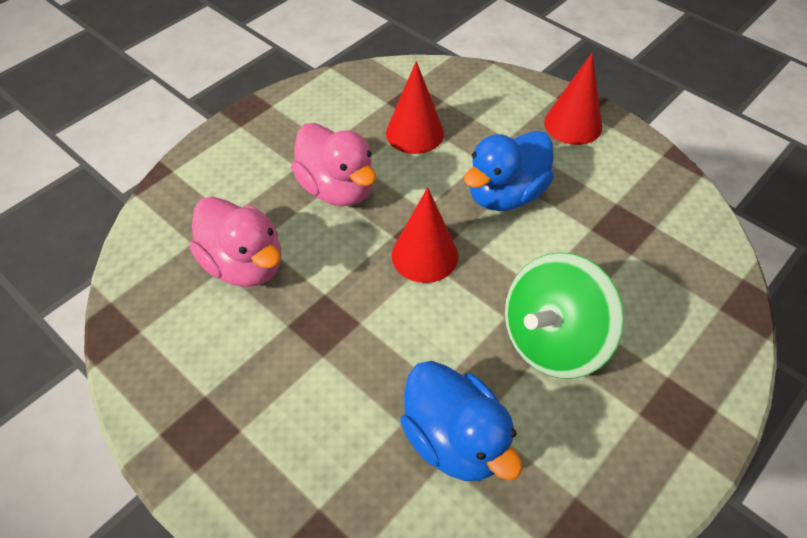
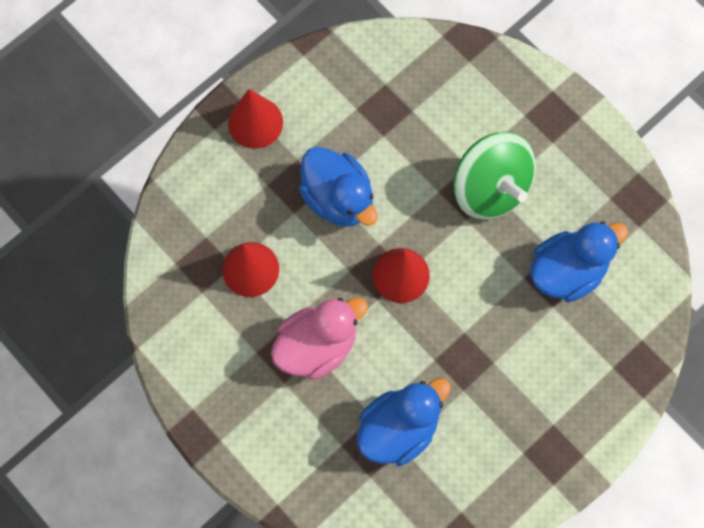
camera: 85 degrees left, 20 degrees up
(244, 264) = (399, 428): pink duck -> blue duck

